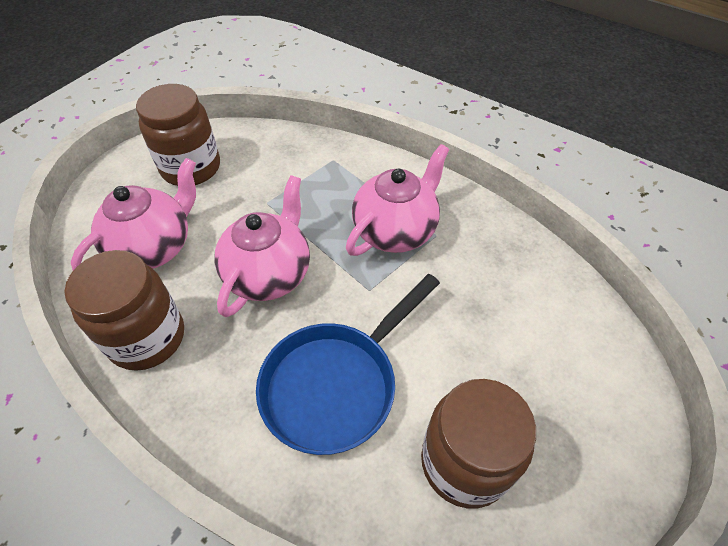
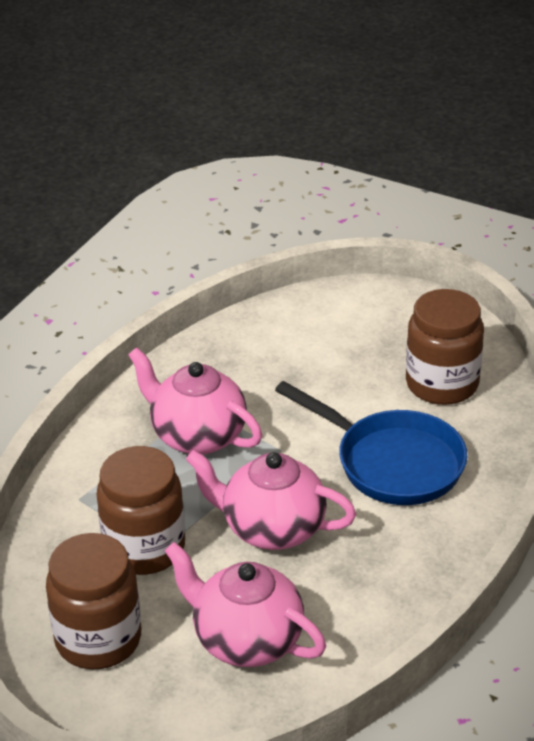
camera: 95 degrees left, 15 degrees down
(147, 337) = (372, 611): brown jar -> brown jar (144, 548)

